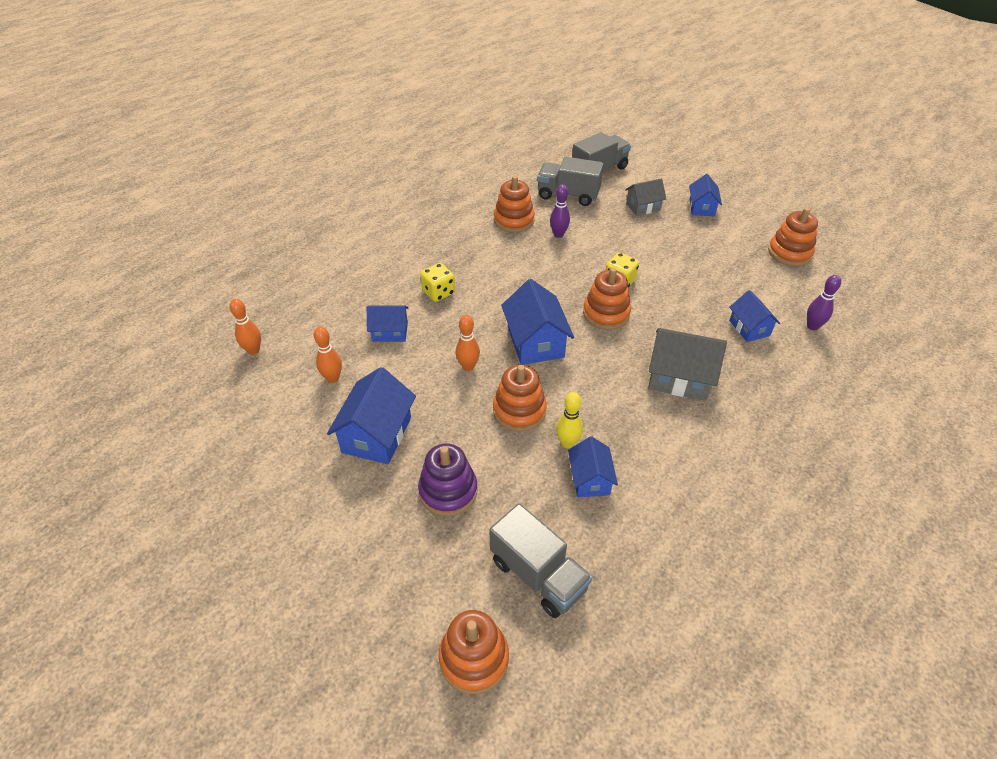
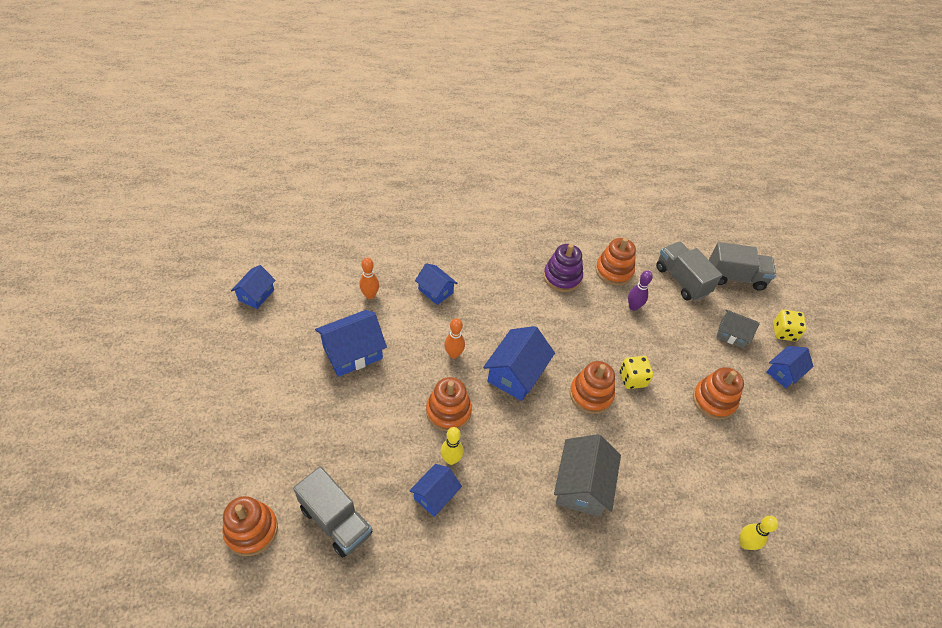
camera: 40 degrees right, 5 degrees up
(253, 350) = (349, 241): orange bowling pin -> none
(438, 292) = (497, 287): yellow dice -> yellow dice (784, 332)
(448, 491) = (349, 423): purple stacking toy -> purple stacking toy (562, 277)
(538, 575) = (336, 521): grey truck -> grey truck turned 45 degrees counterclockwise
(679, 378) = (582, 486): grey house -> grey house turned 45 degrees clockwise
(749, 328) = (688, 498): blue house -> blue house (256, 295)
(789, 253) = (812, 471): orange stacking toy -> orange stacking toy (714, 400)
(812, 326) = (745, 543): purple bowling pin -> yellow bowling pin

